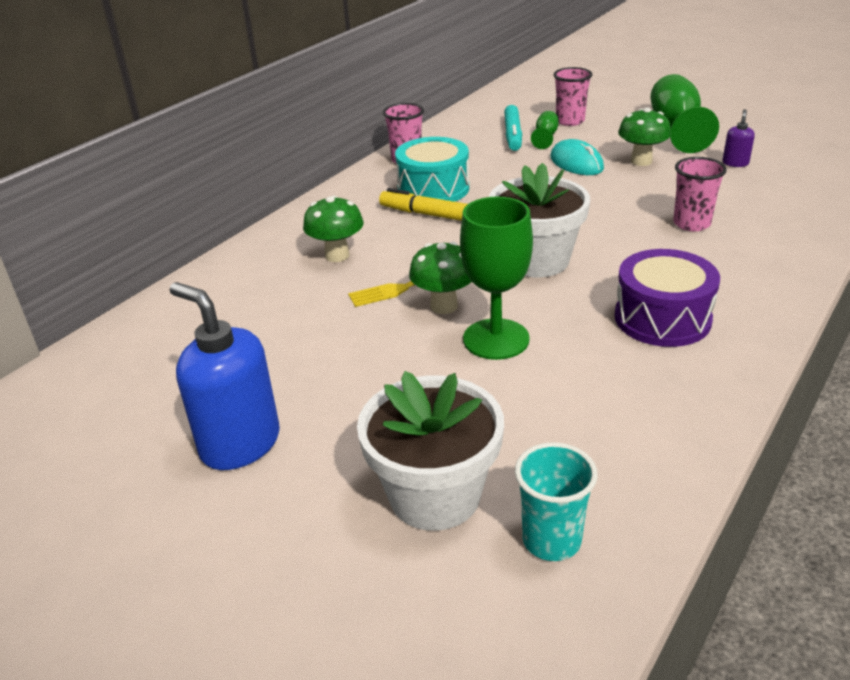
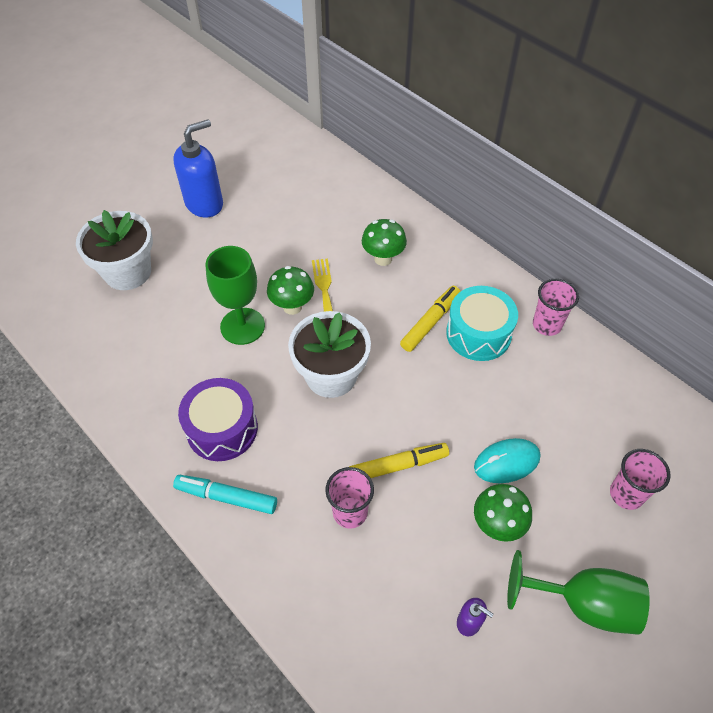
camera: 100 degrees right, 20 degrees up
(513, 135) = (594, 426): turquoise marker -> turquoise marker (227, 497)
(545, 137) = (581, 455): green goblet -> none
(551, 540) = (75, 310): turquoise cup -> none
(620, 208) = (397, 465): none -> yellow marker

